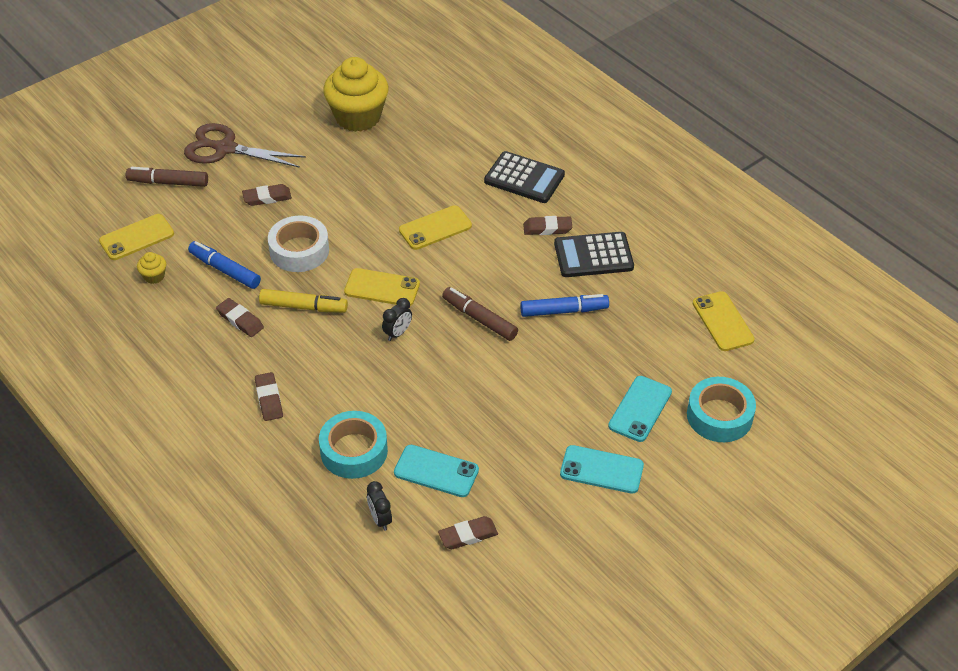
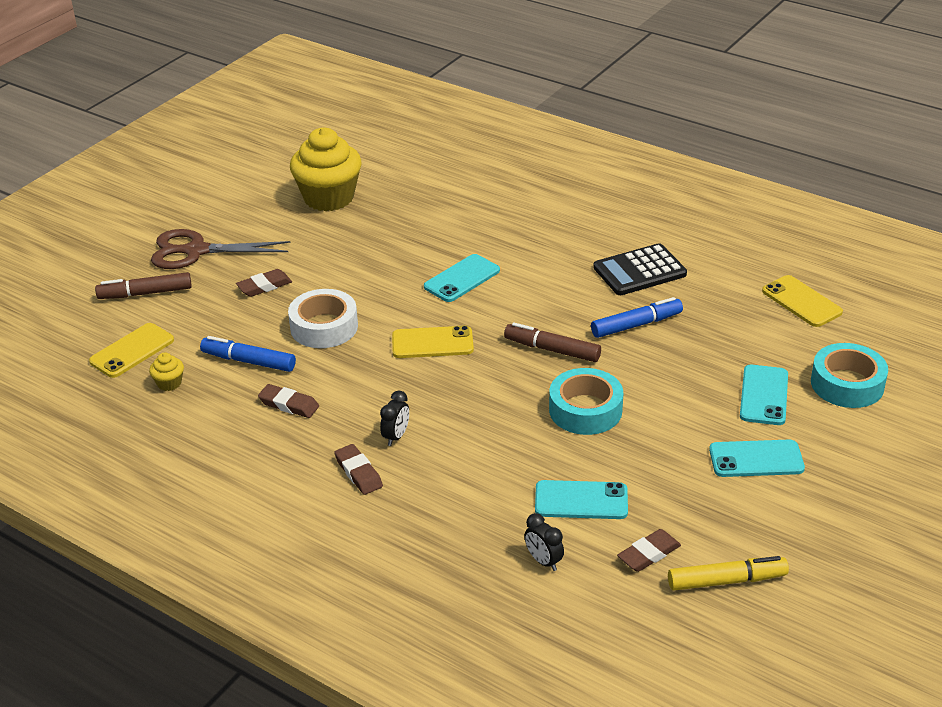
camera: 15 degrees left, 10 degrees down
(303, 307) = (354, 377): yellow marker -> yellow marker (726, 581)
(354, 451) = (480, 501): turquoise tape -> turquoise tape (585, 410)
(397, 333) = (471, 381): black clock -> black clock (396, 436)
(435, 228) = (462, 279): yellow phone -> turquoise phone
(524, 178) = (532, 218): black calculator -> none
(547, 228) = (579, 257): brown eraser -> none

